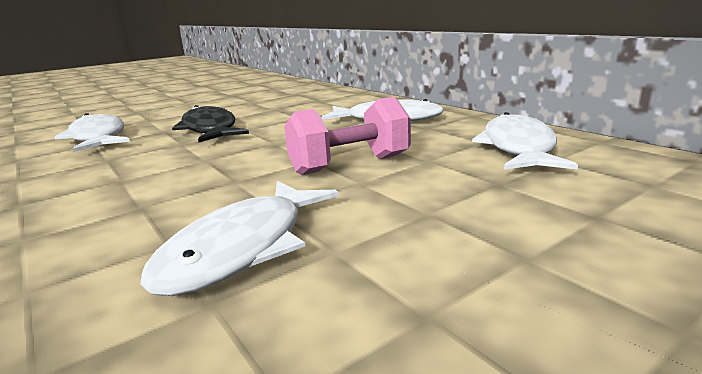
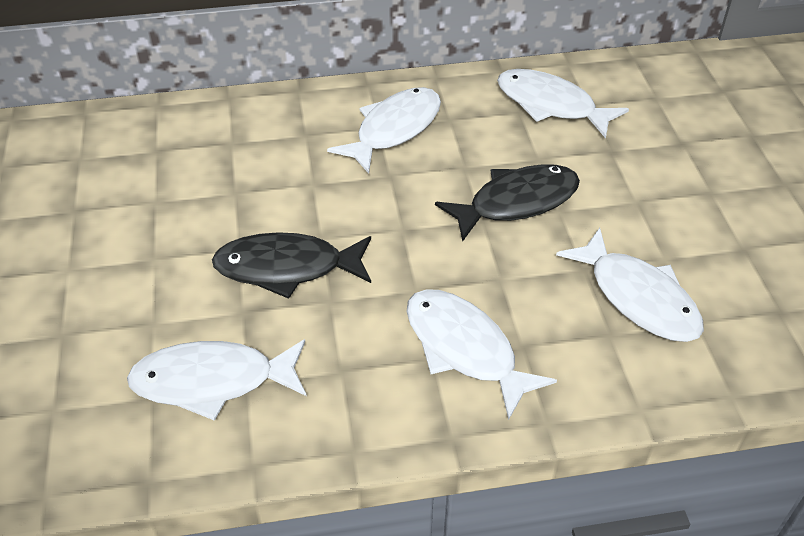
camera: 65 degrees left, 25 degrees up
(134, 187) = (465, 349): none -> white fish
(350, 165) = (516, 202): pink dumbbell -> black fish

